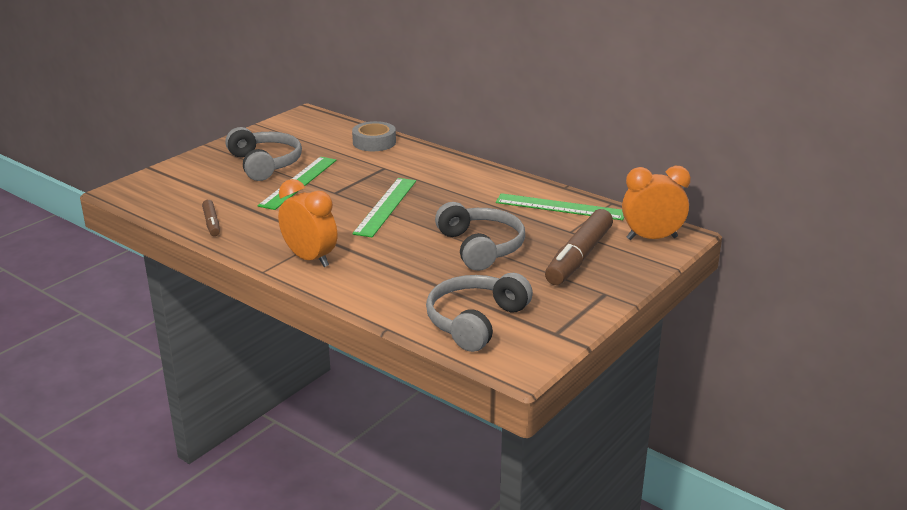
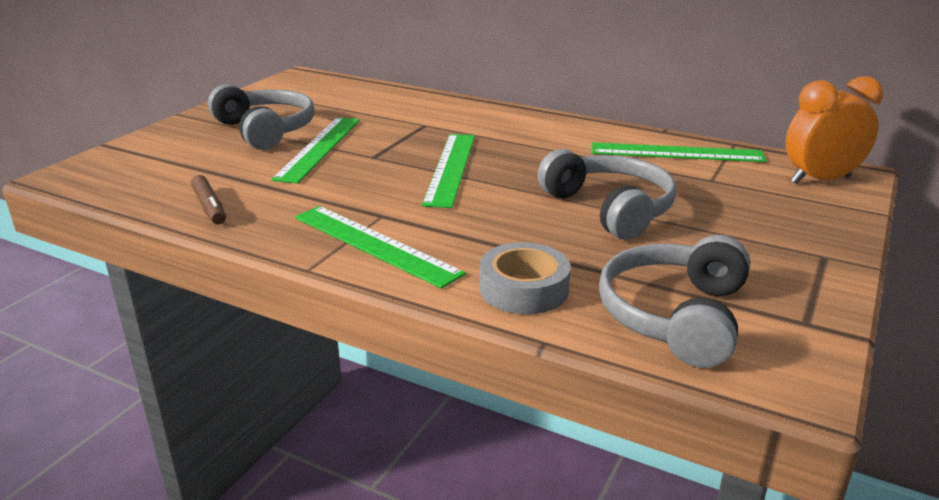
camera: 10 degrees left, 0 degrees up
(310, 259) = (374, 244): orange clock -> green ruler
(374, 142) = (399, 99): grey tape -> grey tape (524, 289)
(579, 257) = (749, 210): brown marker -> none

